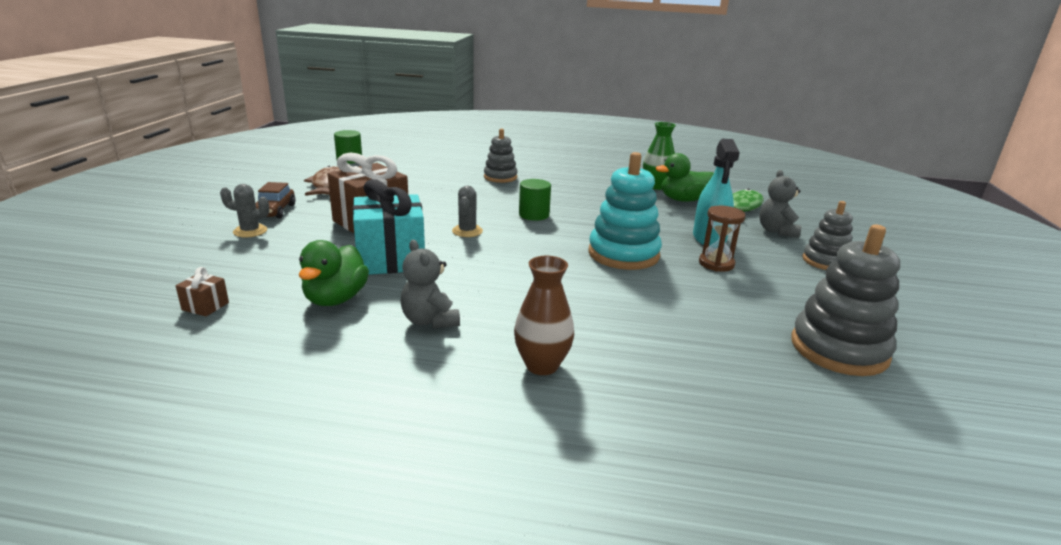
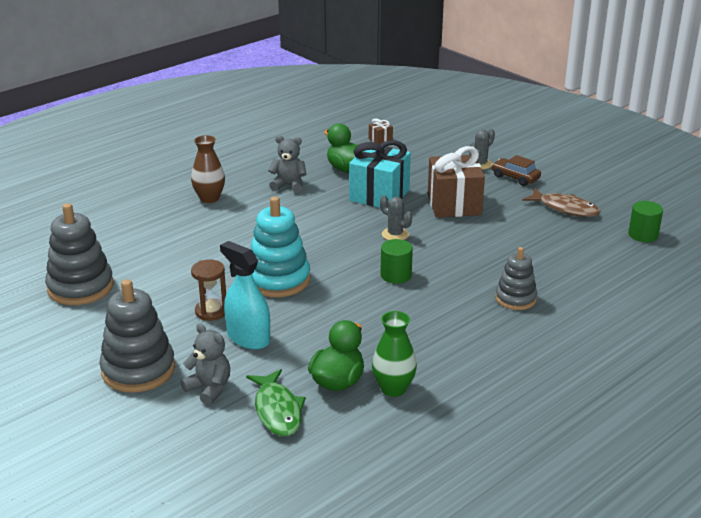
camera: 130 degrees right, 5 degrees up
(825, 261) = (138, 370): grey stacking toy -> grey stacking toy, size x1.61

